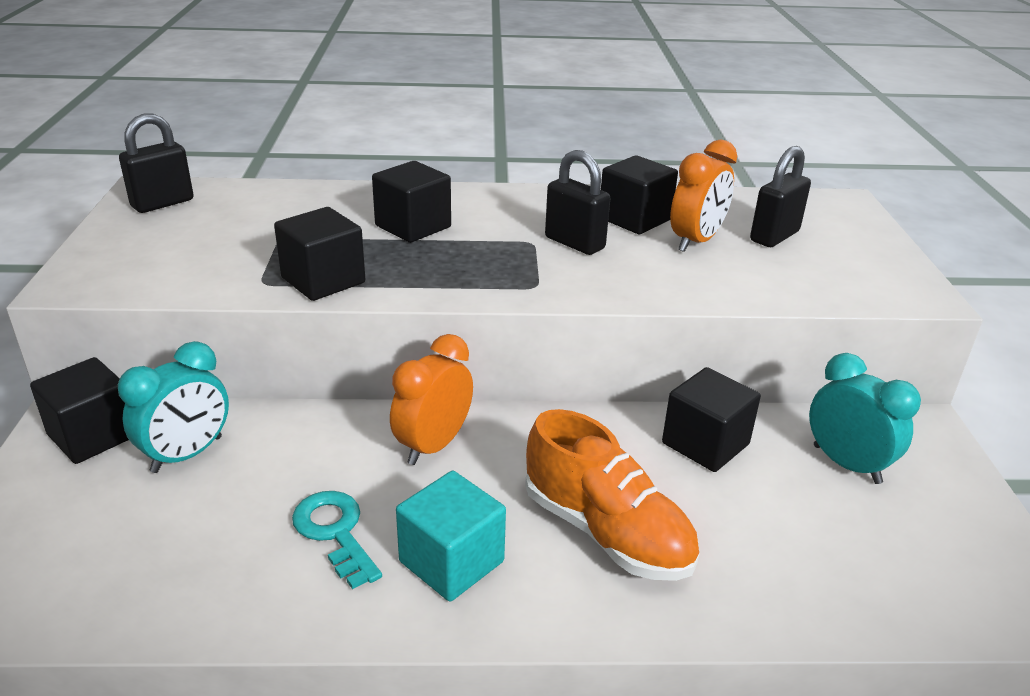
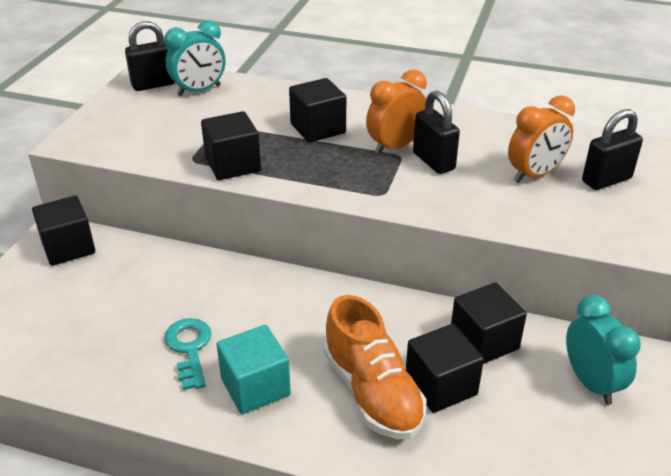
camera: 20 degrees right, 5 degrees up
(187, 454) = (119, 273): turquoise clock -> turquoise clock (199, 90)
(433, 445) = (281, 300): orange clock -> orange clock (395, 146)
(634, 219) = (495, 146): black cube -> black cube (441, 386)

